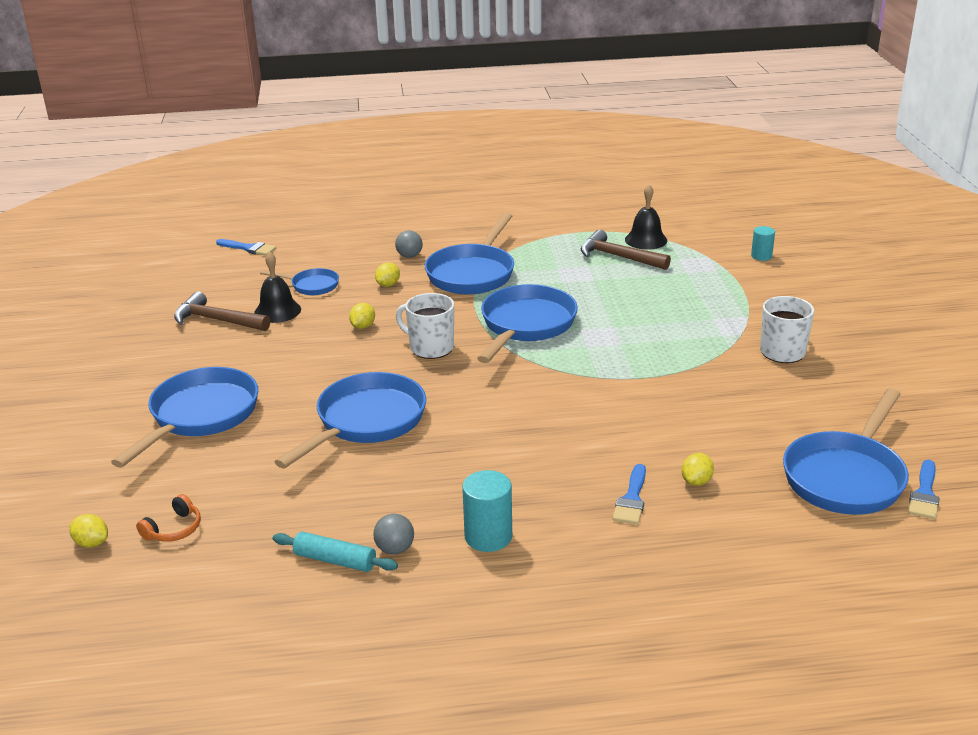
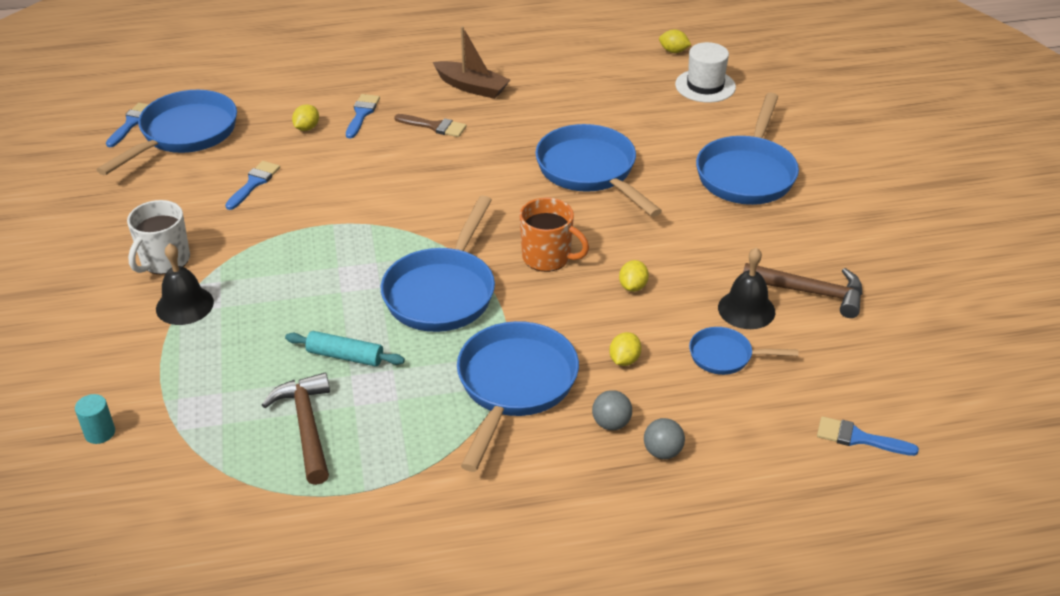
camera: 175 degrees right, 10 degrees up
(92, 543) = (758, 76): yellow lemon -> yellow lemon (673, 51)
(174, 529) = (705, 86): orange headphones -> white hat
(335, 560) = (578, 71): turquoise rolling pin -> turquoise rolling pin (345, 356)
(366, 422) = (590, 171): blue pan -> blue pan turned 120 degrees clockwise
(395, 549) = (538, 78): grey ball -> grey ball (662, 452)
(430, 347) = (548, 257): white mug -> orange mug
(488, 536) = (472, 87): turquoise cylinder -> brown boat
(537, 479) = (434, 126): none -> brown brush
(618, 257) = (306, 427): brown hammer -> brown hammer turned 135 degrees counterclockwise
(646, 240) = (255, 472): black bell -> black bell (184, 305)
(731, 417) = (254, 183): none -> blue brush

